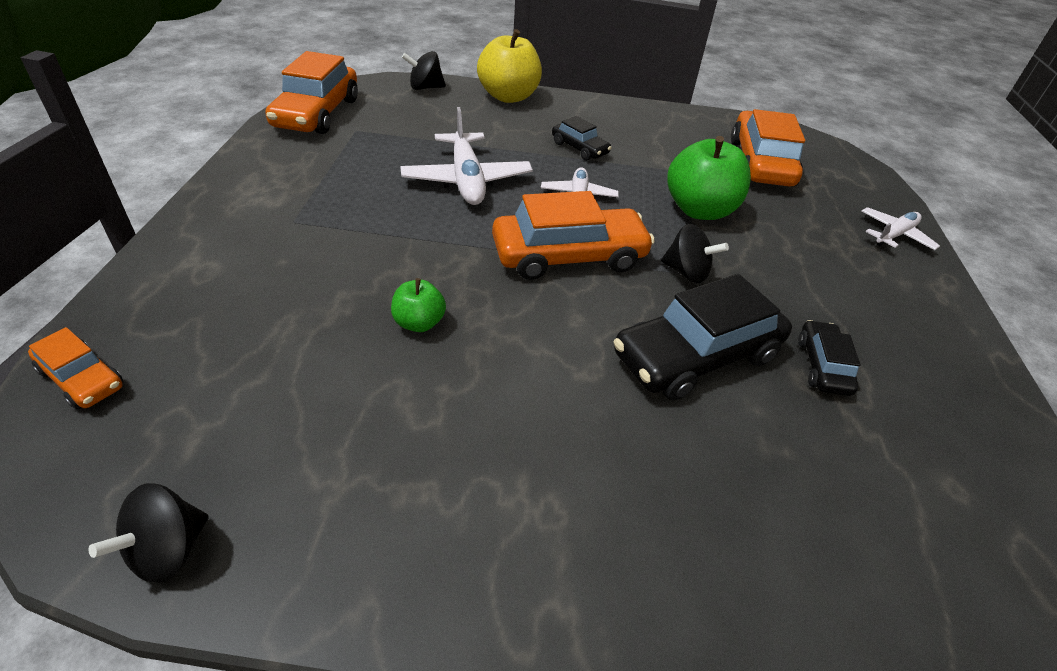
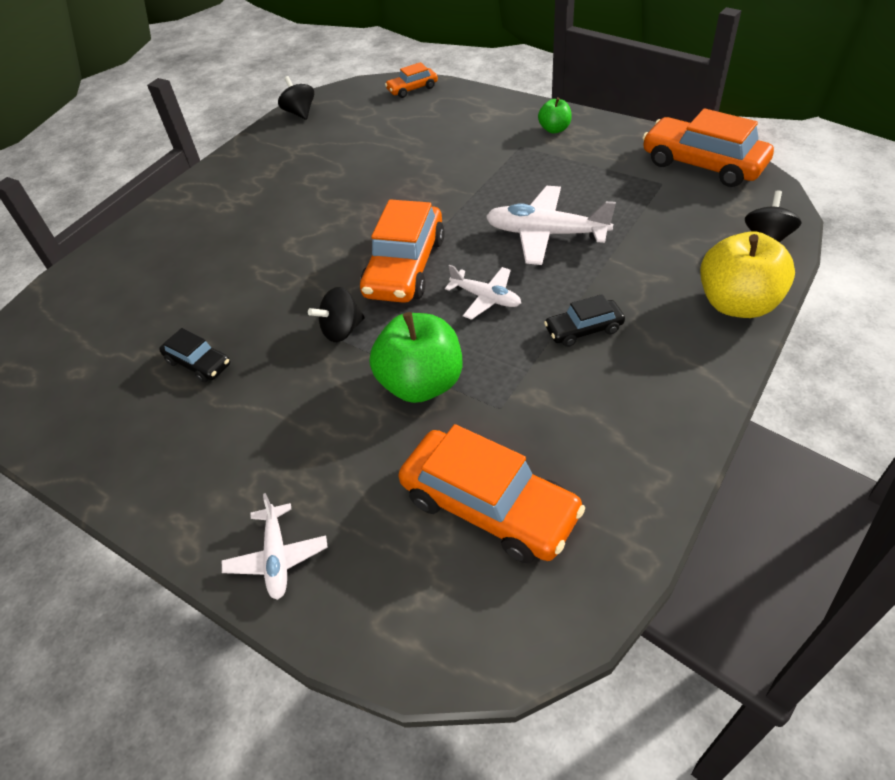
camera: 125 degrees right, 5 degrees up
(419, 323) = (381, 185): green apple -> green apple (554, 129)
(696, 356) = (262, 297): black car -> none

